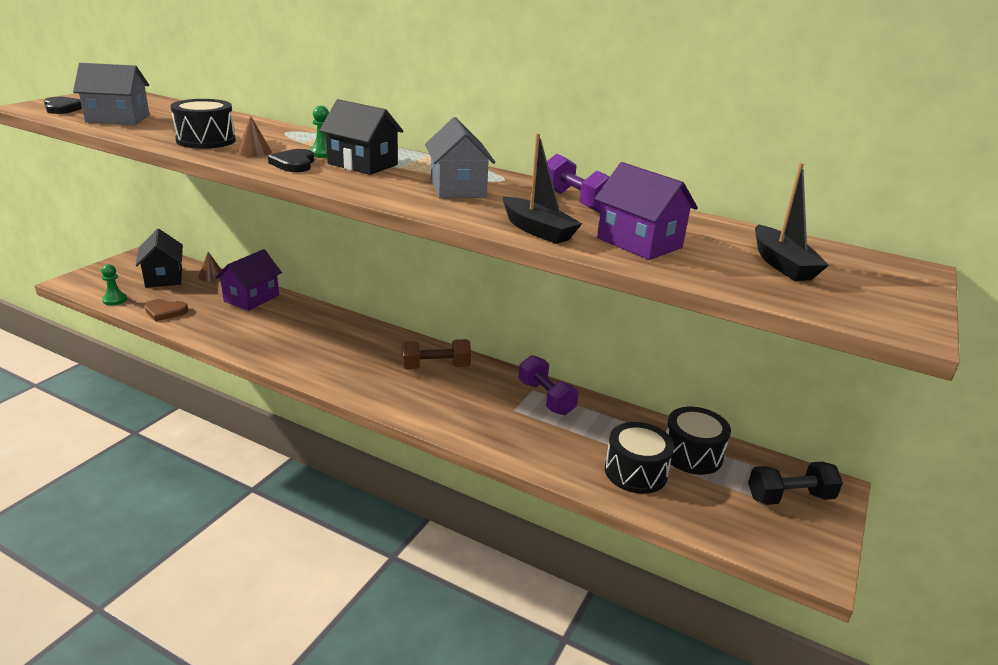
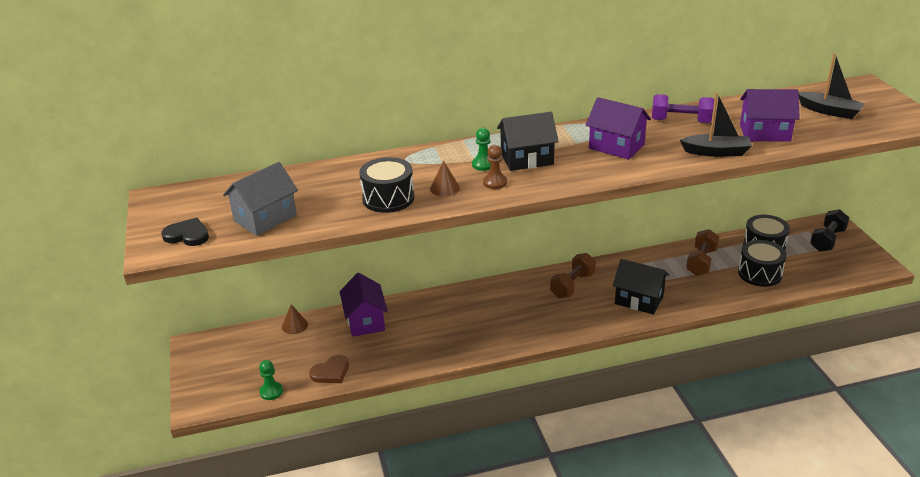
camera: 40 degrees left, 5 degrees up
(164, 277) = (262, 351): black house -> black house (639, 300)
(294, 164) = (495, 182): black heart -> brown pawn
(457, 188) = (616, 146): grey house -> purple house
(546, 398) = (657, 263): purple dumbbell -> none
(592, 424) = (701, 262): none -> brown dumbbell

